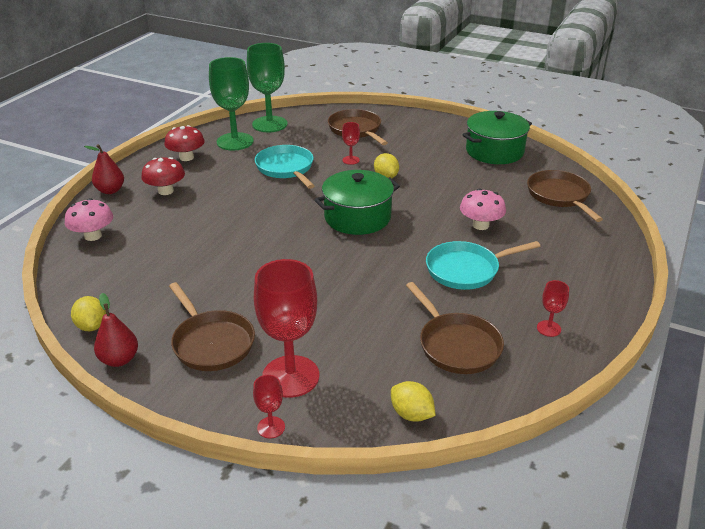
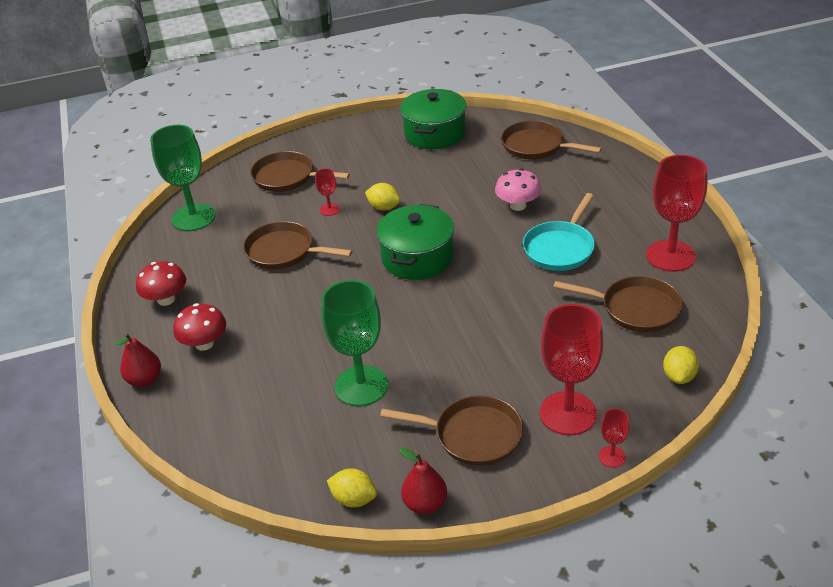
camera: 40 degrees left, 5 degrees up
(93, 236) = (209, 430): pink mushroom -> none
(235, 141) = (188, 255): green goblet -> green goblet (361, 386)
(286, 168) = (284, 252): turquoise pan -> brown pan
(411, 414) = (679, 376): yellow lemon -> yellow lemon turned 75 degrees counterclockwise
(548, 328) = (670, 256): red goblet -> red goblet, size x2.22

